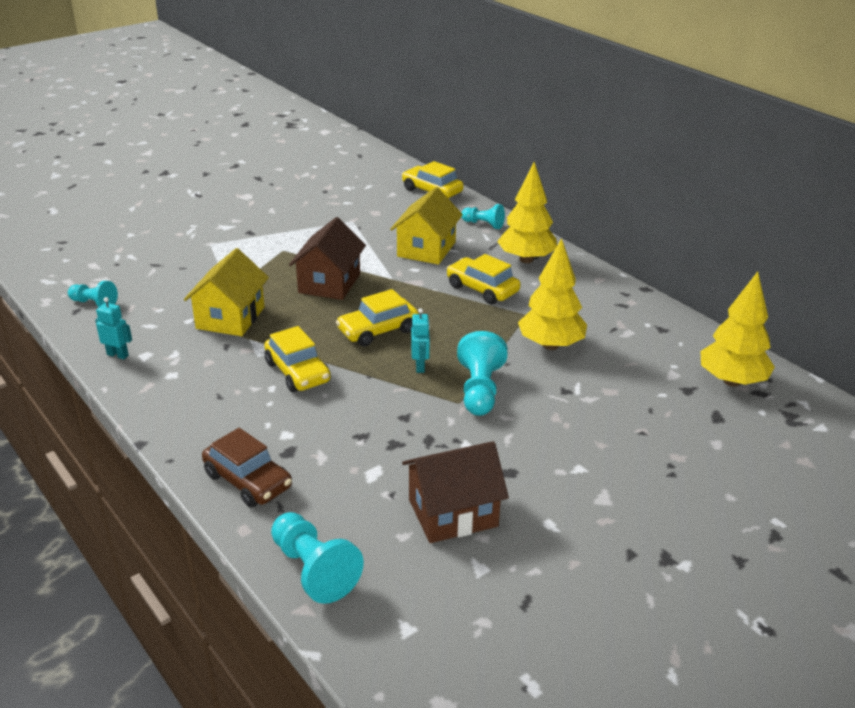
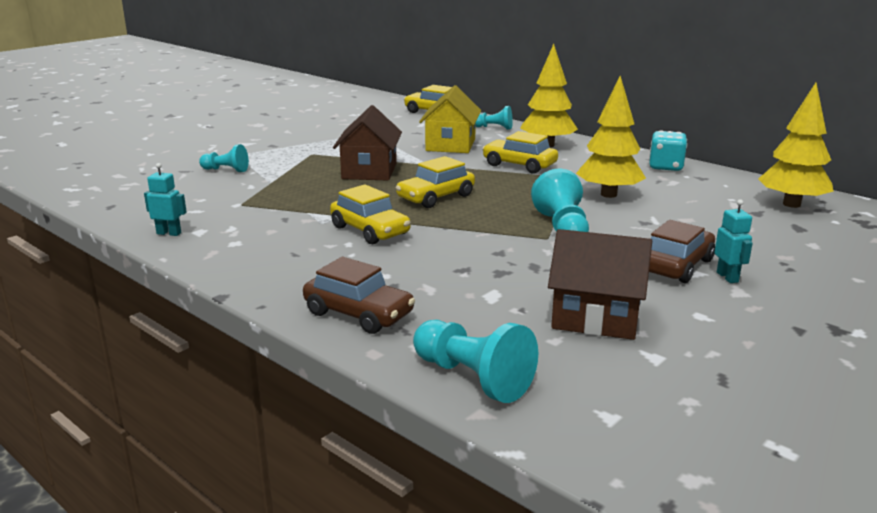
camera: 10 degrees left, 10 degrees down
(94, 303) = (129, 200): turquoise pawn -> turquoise pawn (226, 170)
(230, 318) = (280, 199): yellow house -> none
(420, 366) = (493, 217): turquoise robot -> turquoise robot (727, 277)
(453, 513) = (596, 317): brown house -> brown house turned 45 degrees clockwise
(562, 456) = (676, 266): none -> brown car
(633, 308) = (665, 167): none -> turquoise dice

